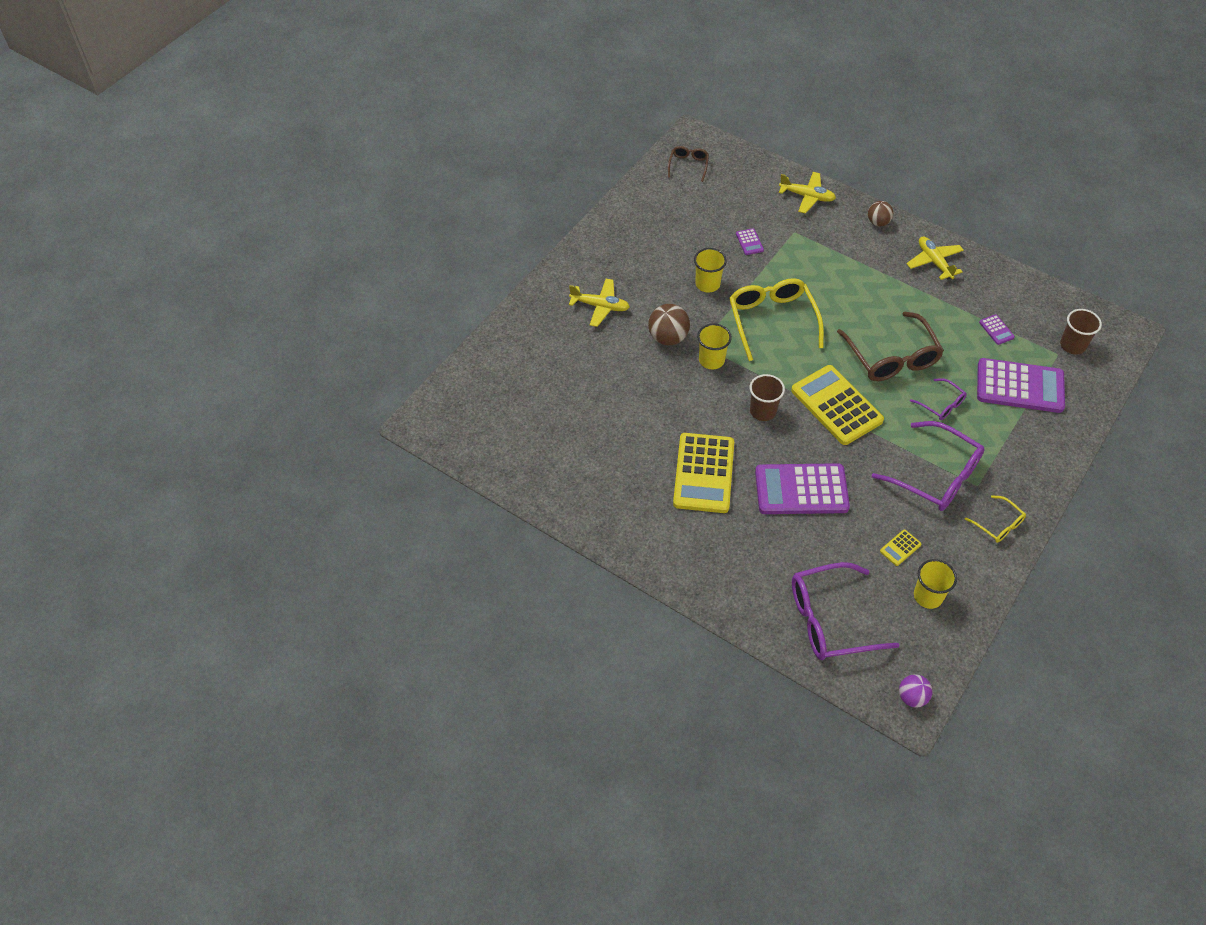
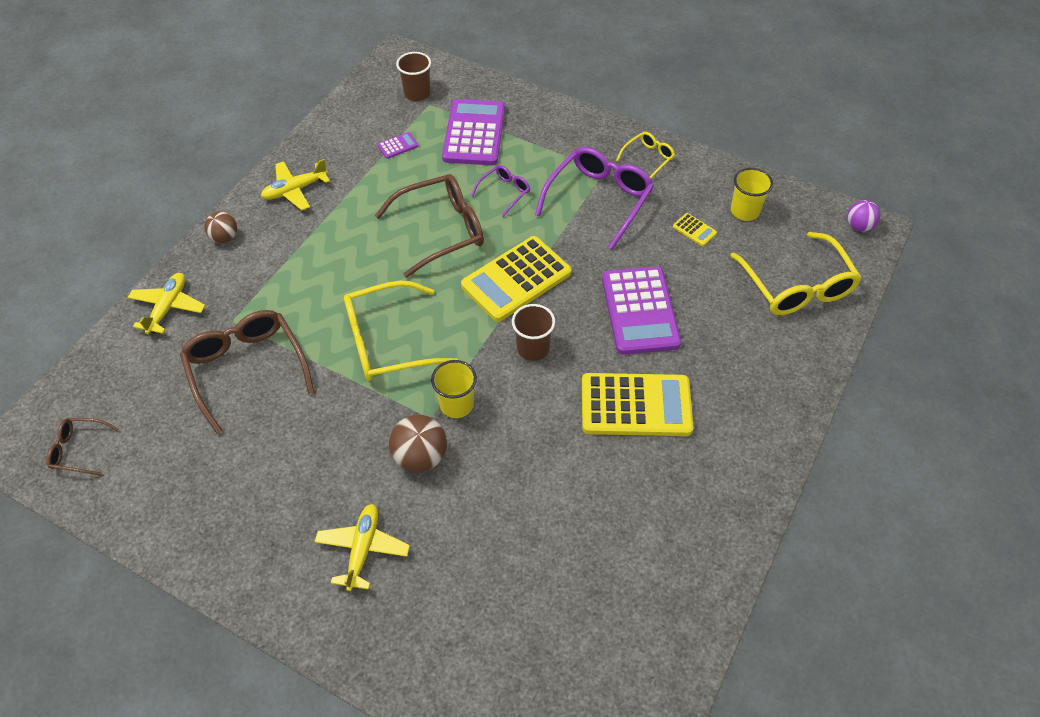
camera: 95 degrees left, 0 degrees up
(707, 284) = (322, 414): yellow cup -> none
(749, 242) = (247, 369): purple calculator -> brown glasses
(830, 620) = (796, 286): purple glasses -> yellow glasses

